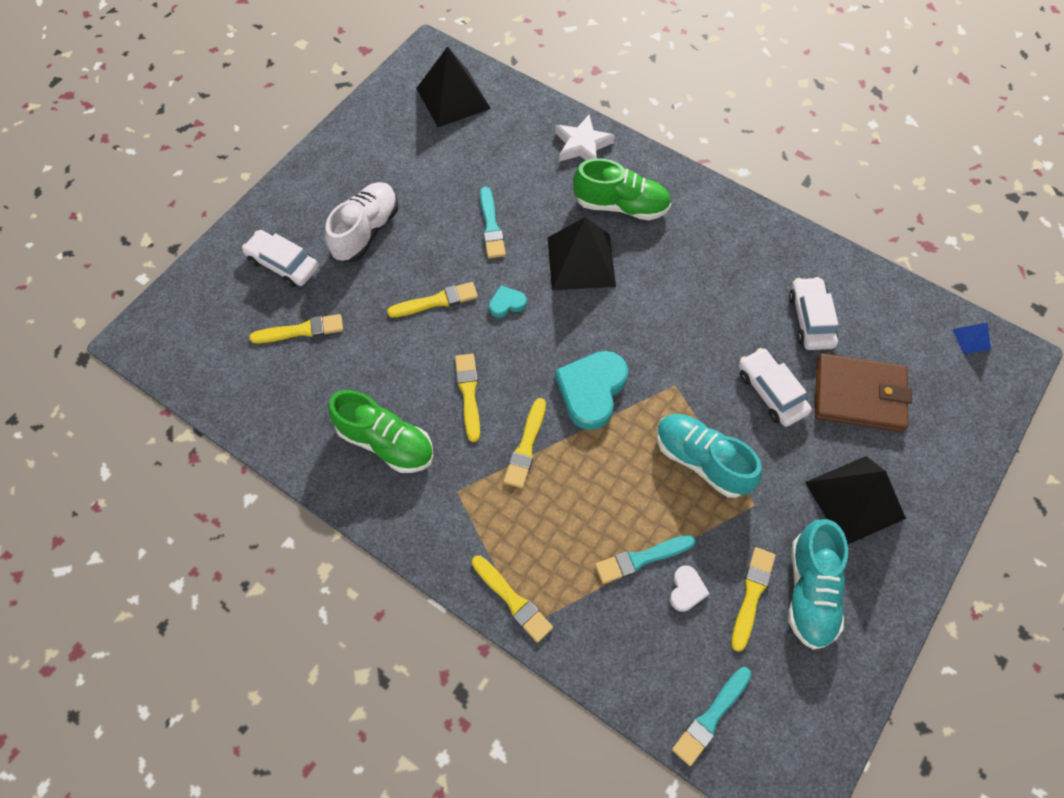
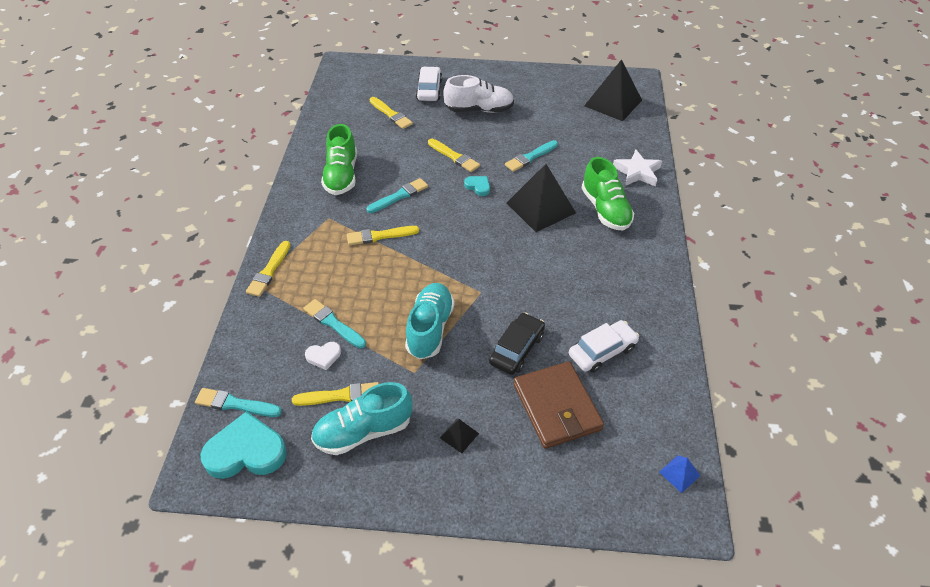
camera: 60 degrees right, 15 degrees down
(468, 394) = (399, 196): yellow brush -> turquoise brush
(591, 390) = (443, 251): turquoise heart -> turquoise heart (246, 451)
(771, 392) = (516, 349): white car -> black car
(855, 500) = (459, 435): black pyramid -> black pyramid, size x0.44

